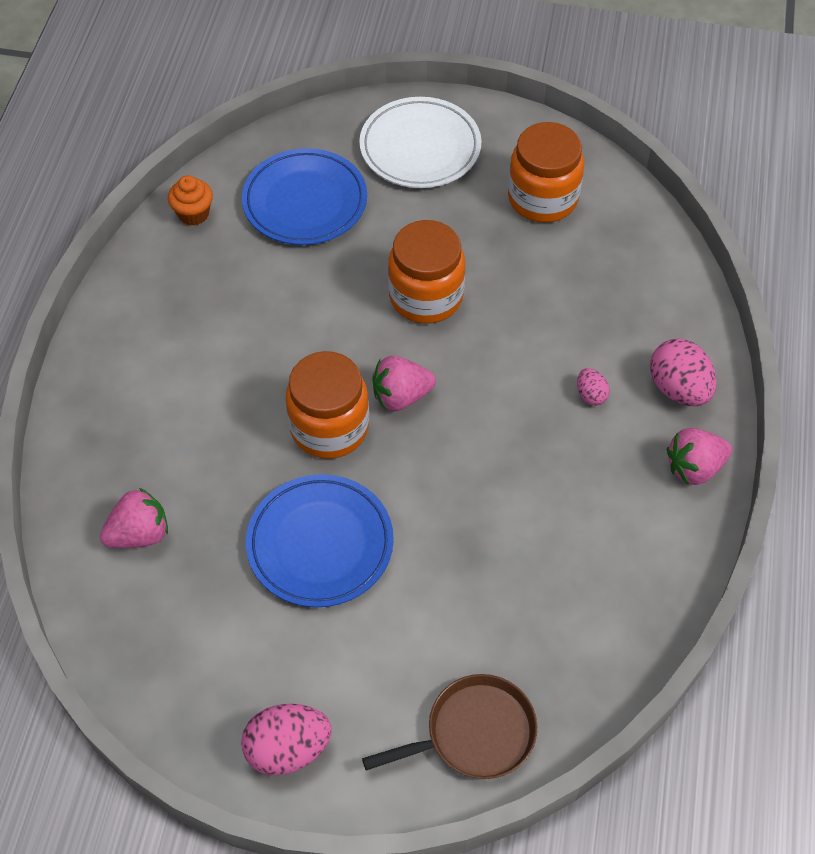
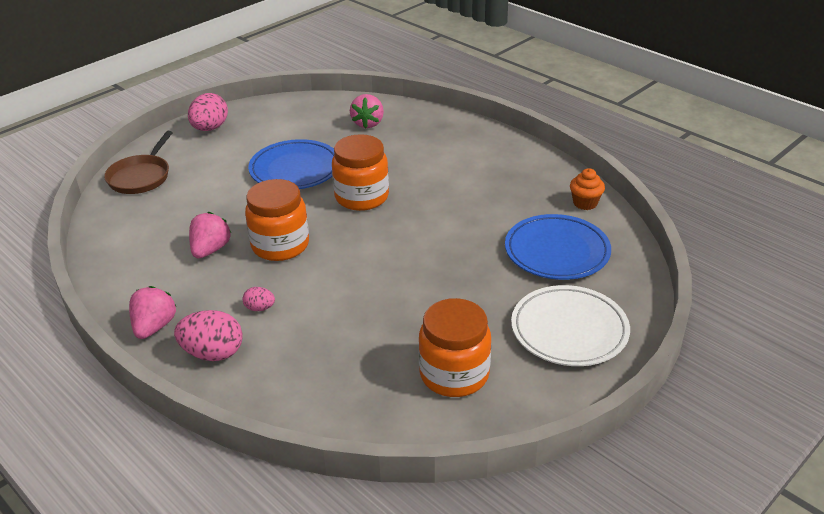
camera: 125 degrees right, 20 degrees down
(401, 396) = (352, 230): pink strawberry -> pink strawberry (210, 250)
(426, 297) = (418, 271): orange jar -> orange jar (280, 245)

